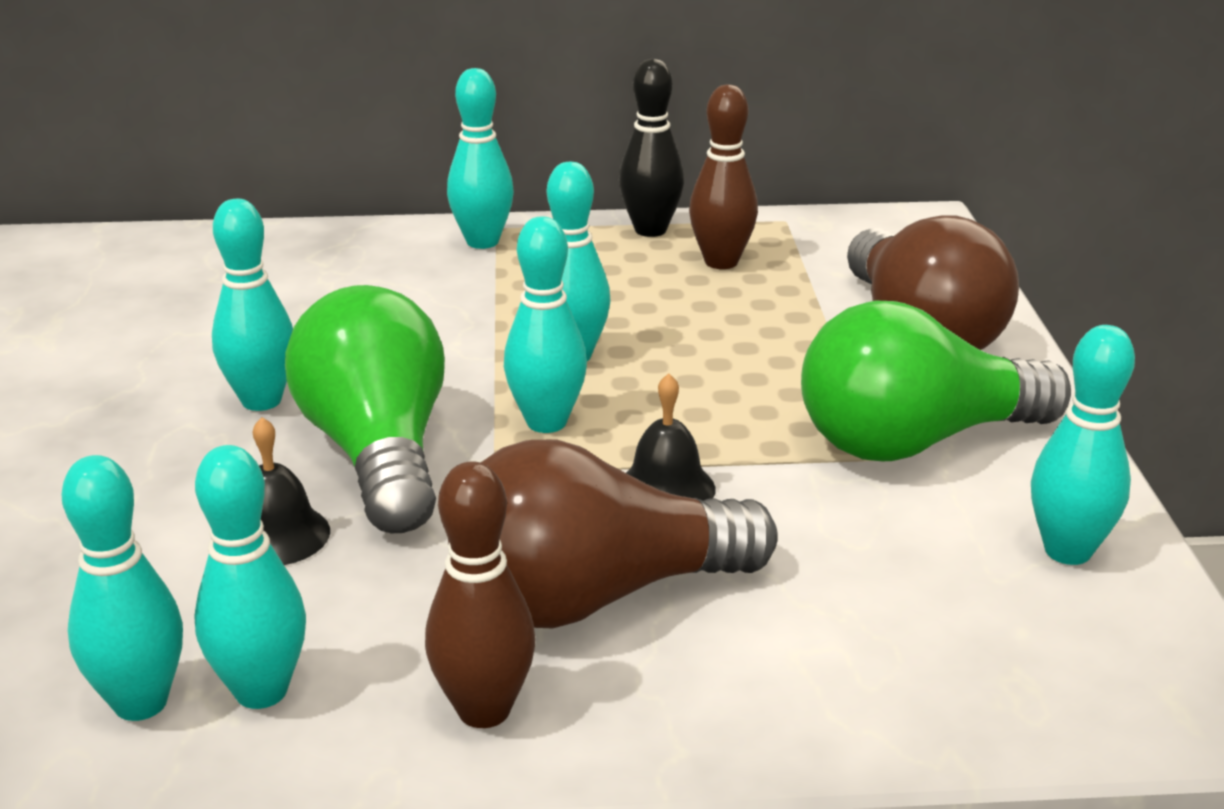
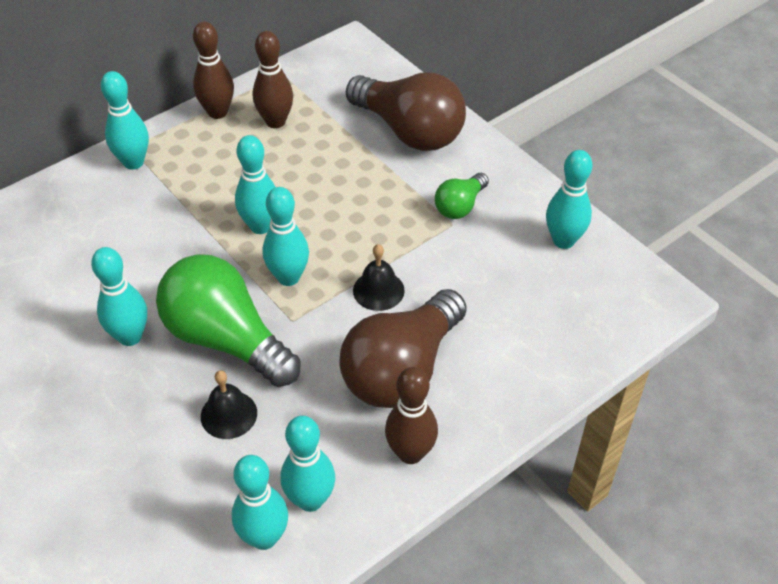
camera: 35 degrees left, 20 degrees up
(650, 230) = (217, 112): black bowling pin -> brown bowling pin
(914, 441) = (460, 206): green light bulb -> green light bulb, size x0.50

